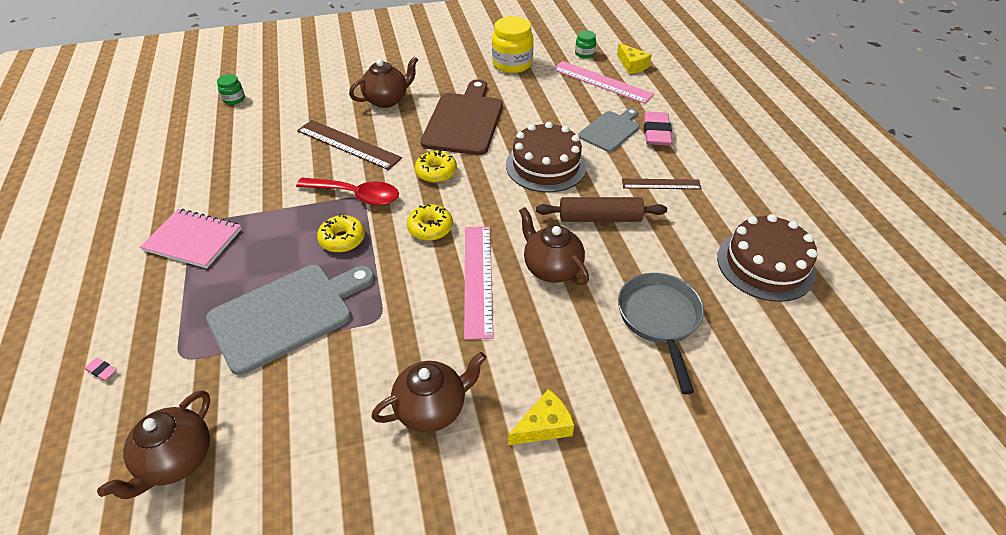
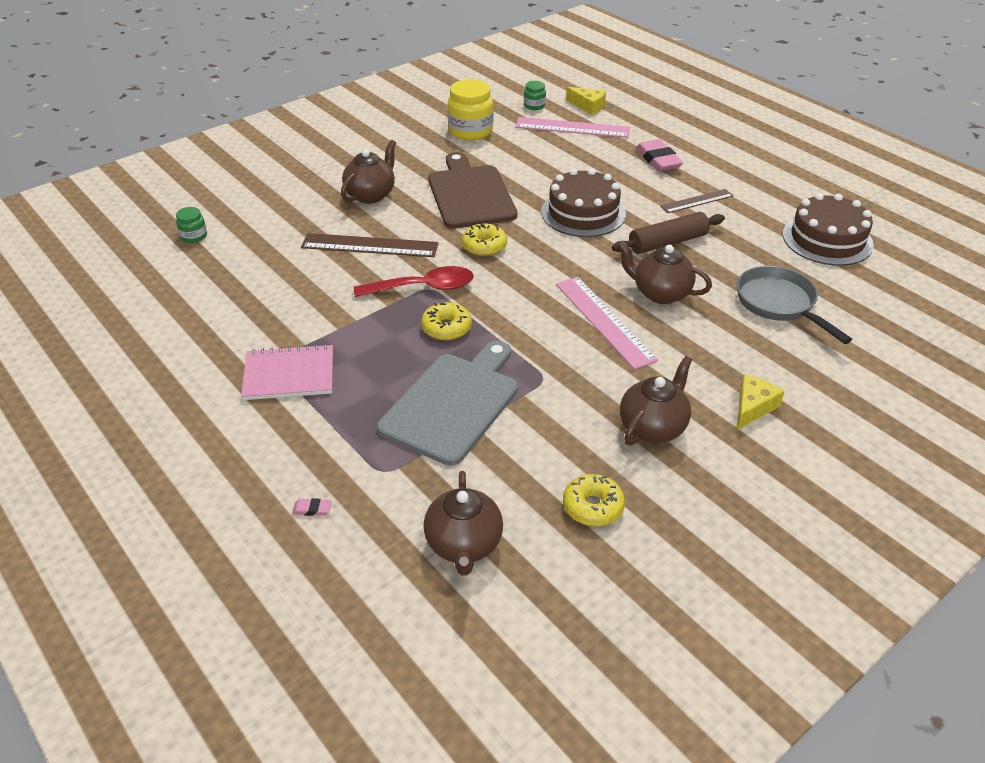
camera: 25 degrees left, 5 degrees down
(430, 228) = (523, 294): yellow donut -> yellow donut (593, 507)
(611, 130) = (616, 168): grey cutting board -> none

